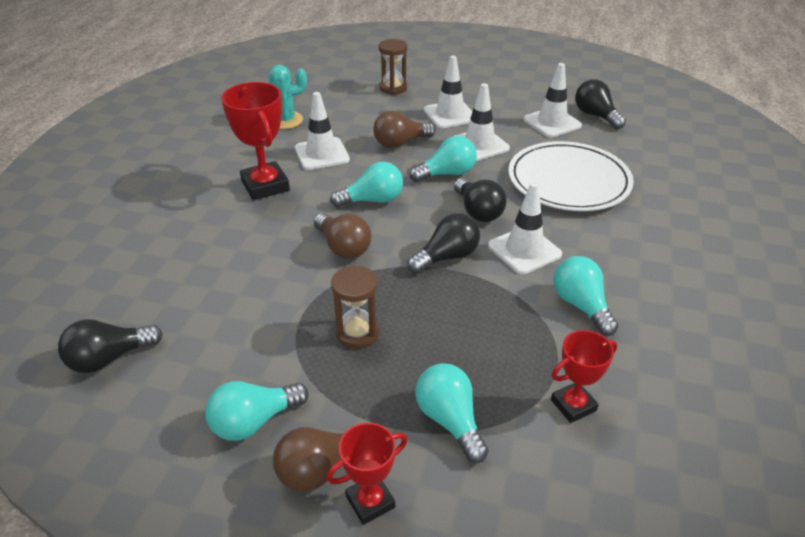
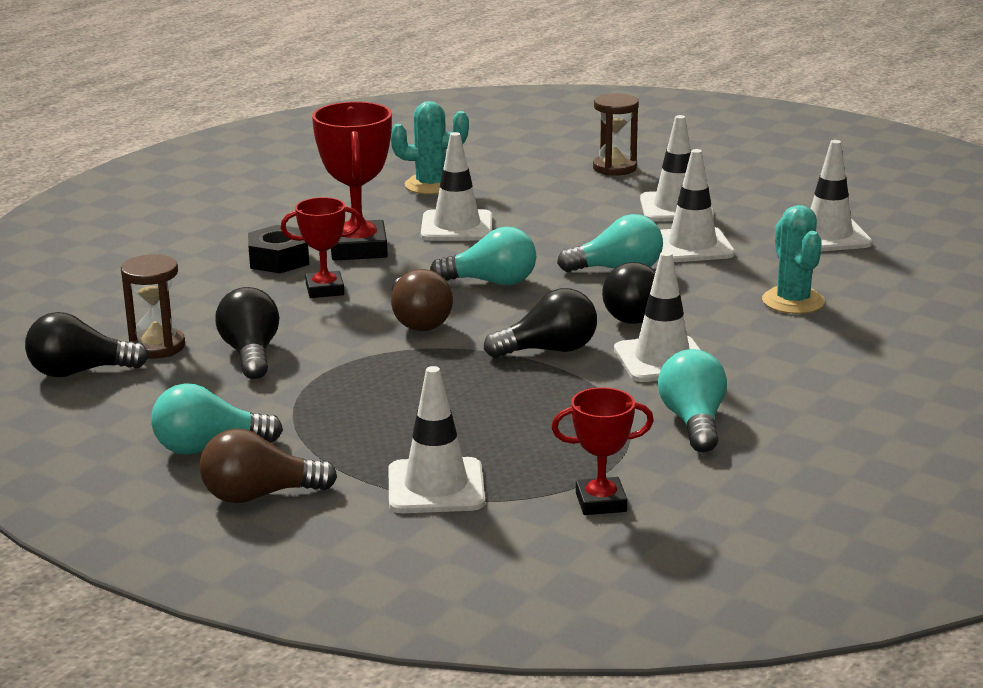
camera: 20 degrees right, 15 degrees down
(214, 207) = (279, 260): none -> black nut
(357, 333) = (379, 398): brown hourglass -> brown hourglass (157, 347)
(370, 502) = (296, 528): red trophy -> red trophy (325, 290)
(400, 143) = (577, 229): brown light bulb -> none
(450, 420) = (436, 487): turquoise light bulb -> white traffic cone
(568, 181) = (793, 301): white plate -> turquoise cactus
(596, 116) = (907, 237): black light bulb -> black light bulb (251, 354)

